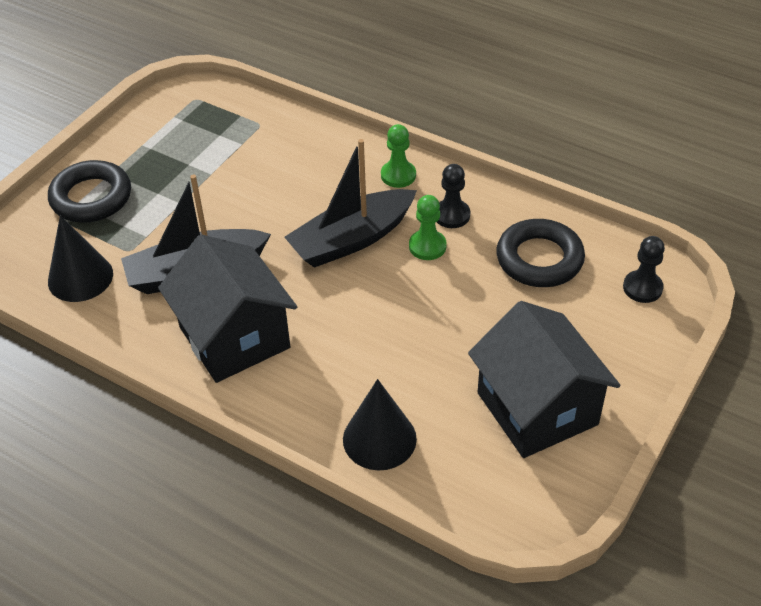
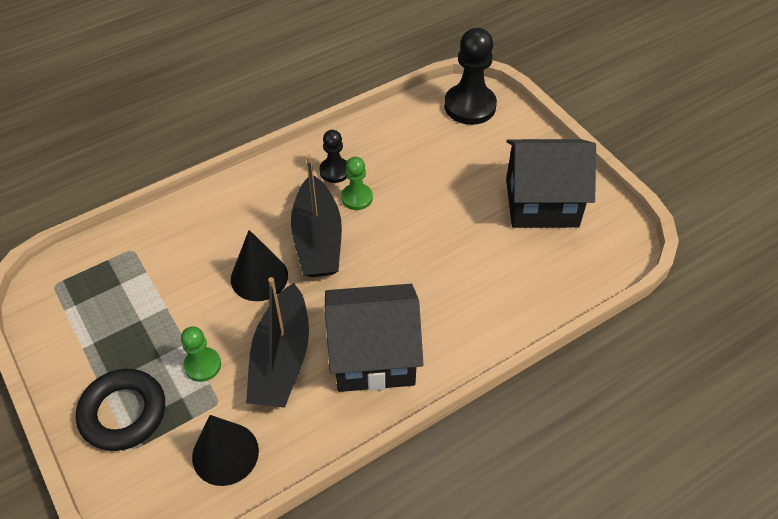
camera: 65 degrees left, 5 degrees up
(379, 439) = (524, 299): black cone -> black cone (259, 277)
(398, 175) = (268, 184): green pawn -> green pawn (202, 365)
(539, 259) = (411, 143): black ring -> none
(642, 288) = (470, 106): black pawn -> black pawn, size x1.81

